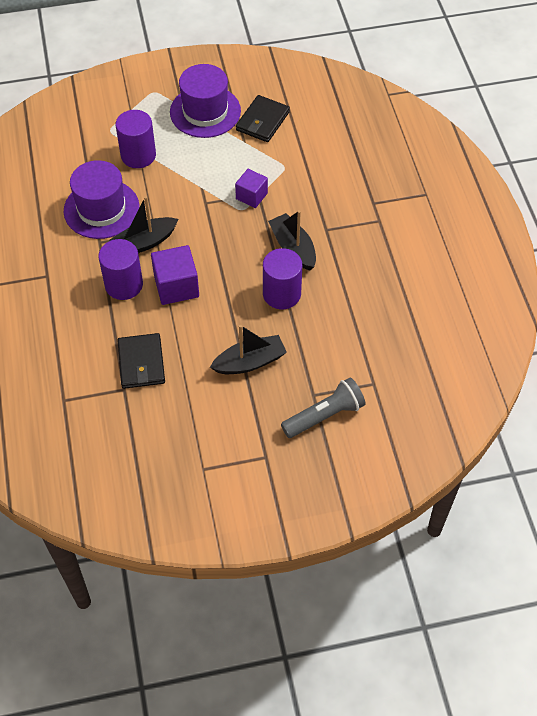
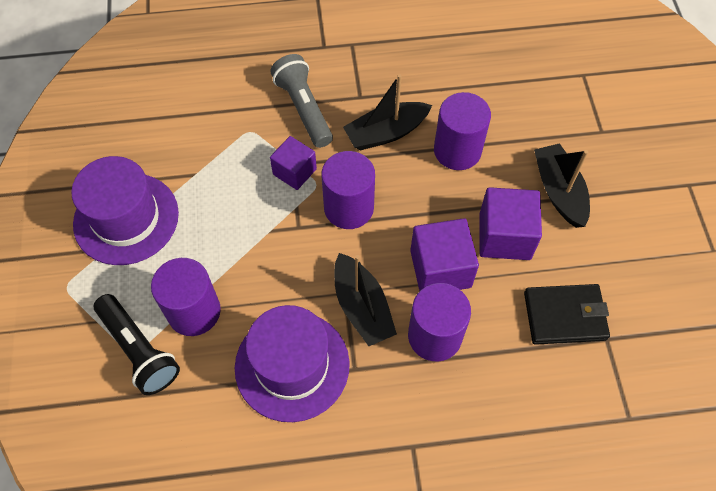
camera: 85 degrees left, 5 degrees up
(111, 133) = (139, 350): none -> black flashlight
(206, 325) = (504, 236): none -> purple cube
(223, 230) = (349, 208): none -> purple cylinder
(262, 121) = (162, 149): black wallet -> none
(325, 415) = (629, 123): grey flashlight -> grey flashlight (304, 108)

